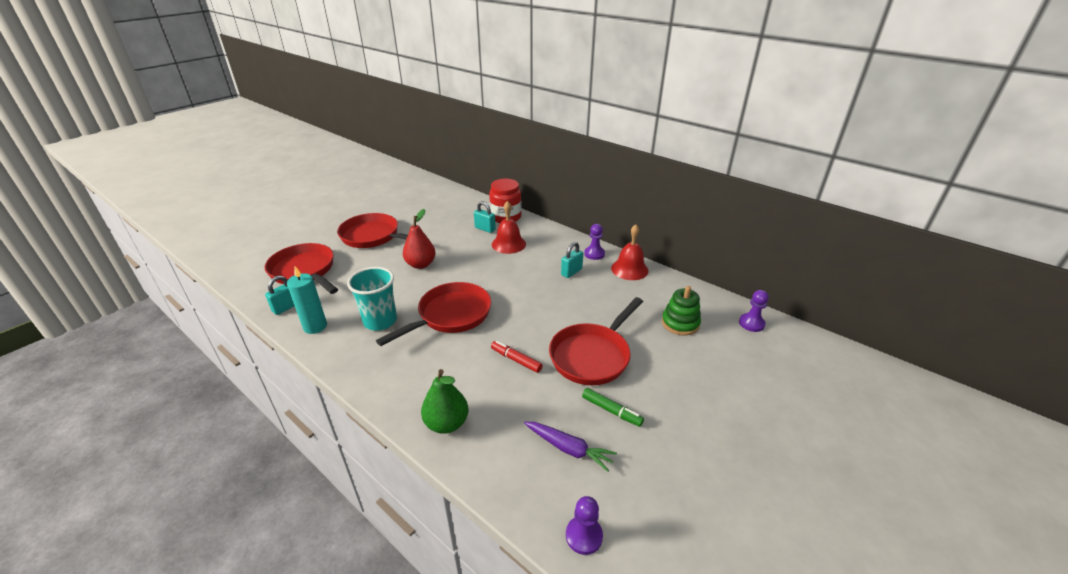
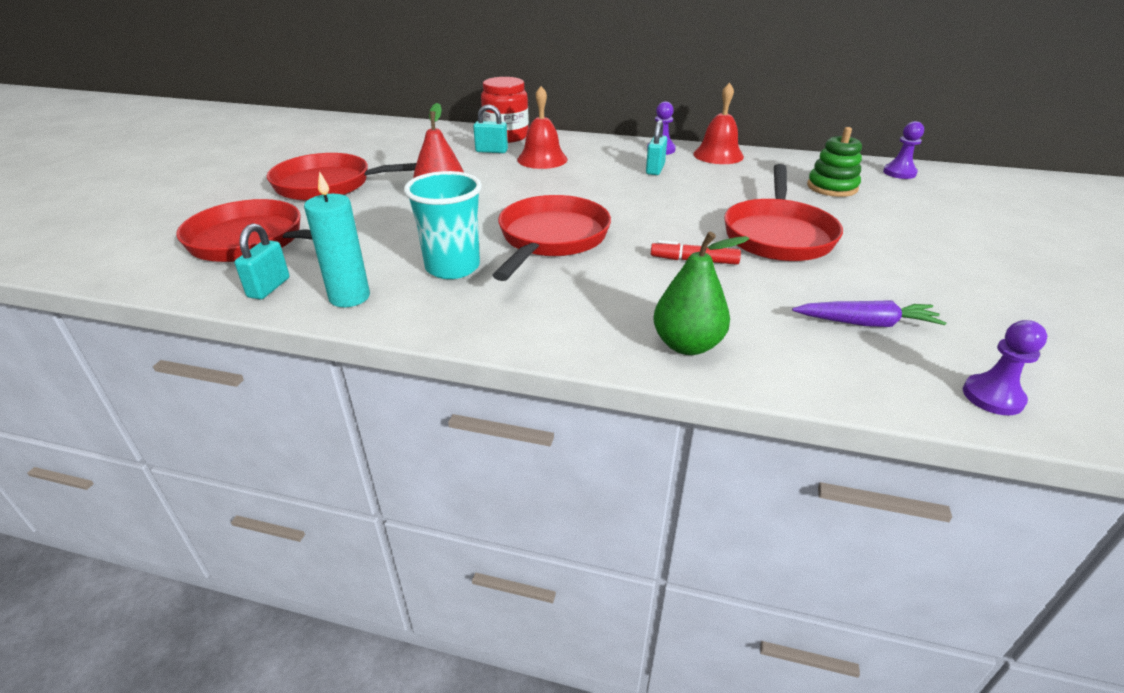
camera: 25 degrees left, 0 degrees up
(611, 410) = (864, 276): green marker -> none

